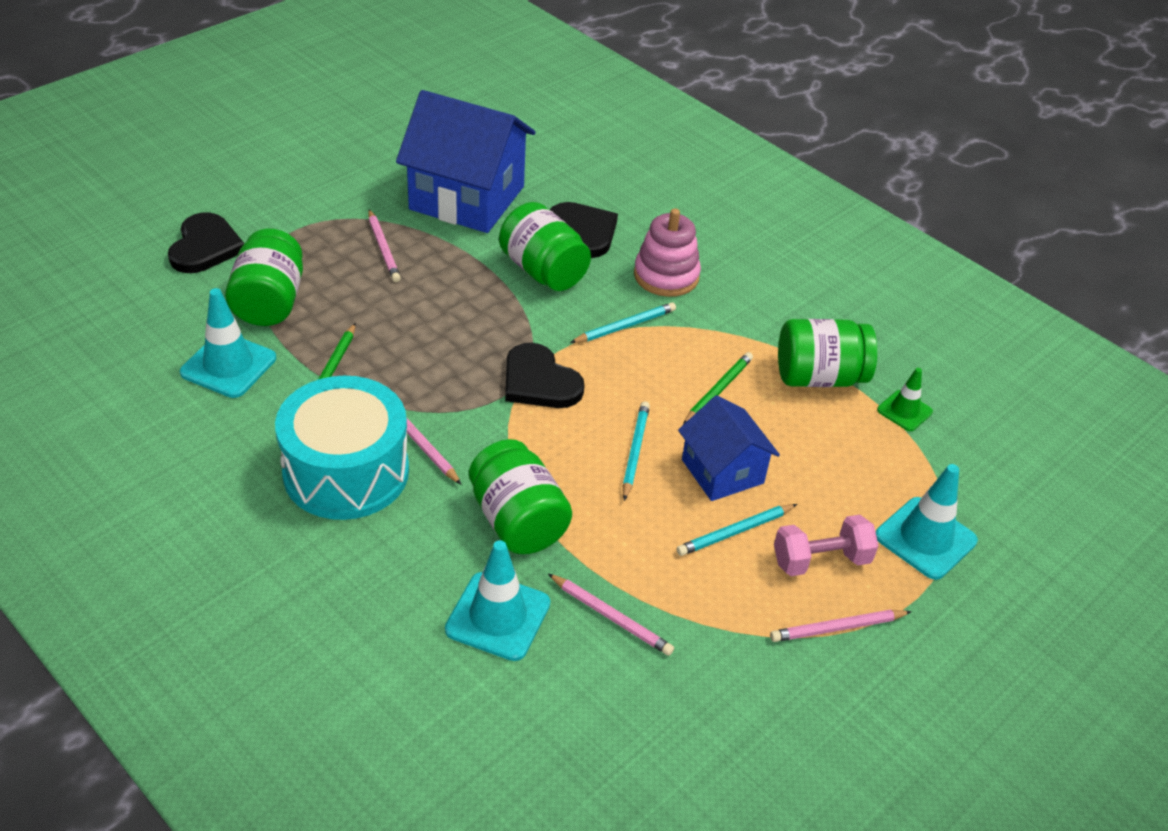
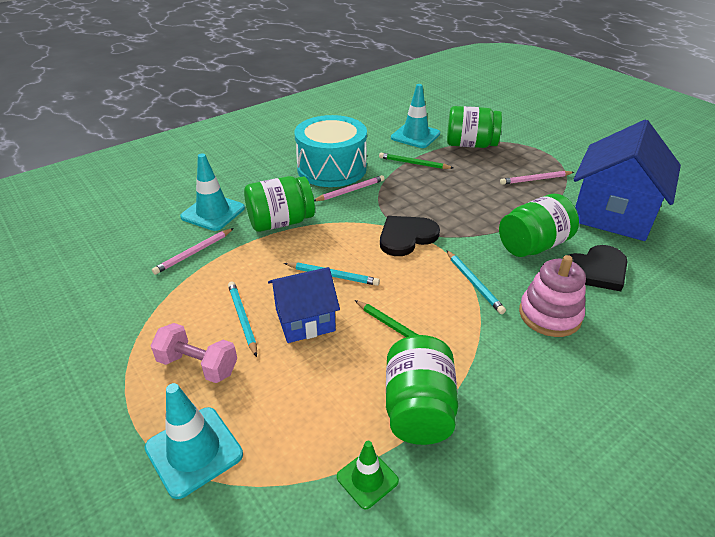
camera: 100 degrees right, 5 degrees down
(205, 247) = (515, 126): black heart -> none
(820, 560) = (198, 365): pink dumbbell -> pink dumbbell turned 60 degrees counterclockwise
(837, 628) = (131, 363): pink pencil -> none

